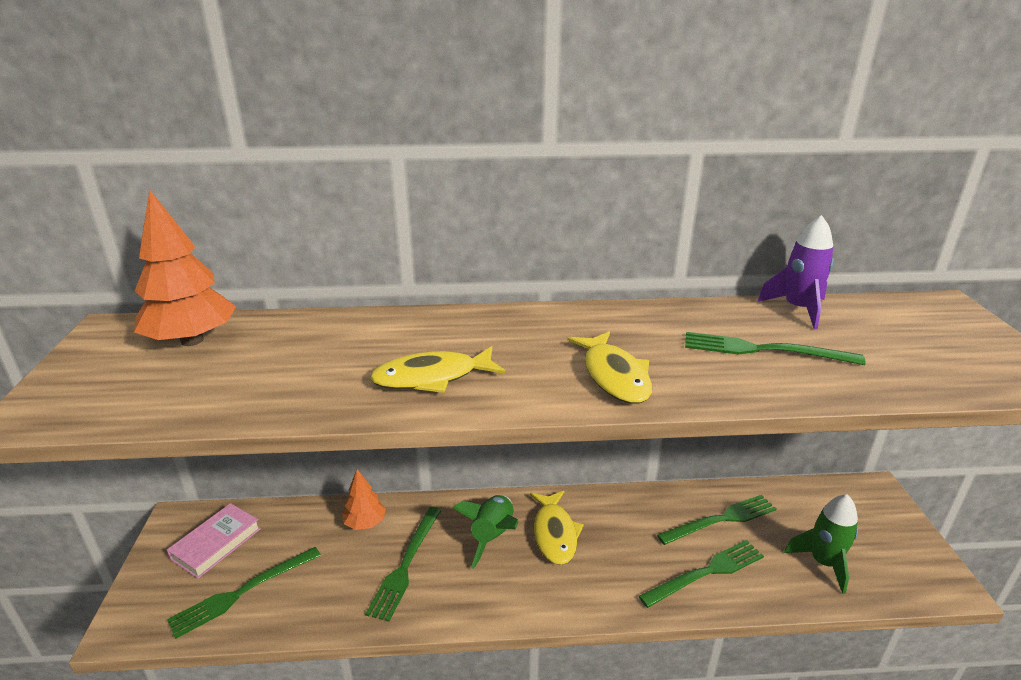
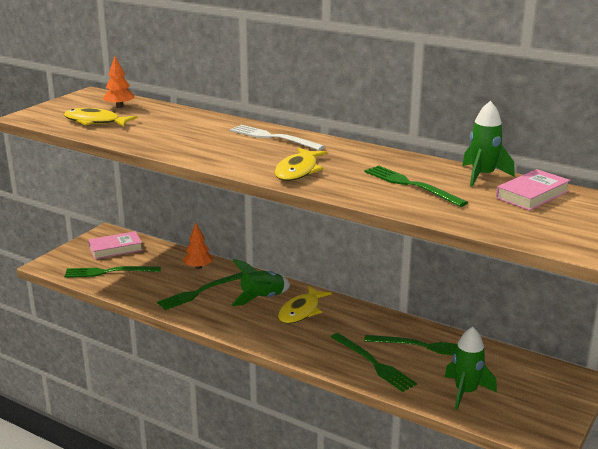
camera: 35 degrees right, 5 degrees down
(192, 340) = (119, 106): orange tree -> orange tree, size x0.57
(432, 378) = (205, 147): yellow fish -> yellow fish (95, 122)
(497, 328) = (273, 137): none -> white fork
(706, 573) = (373, 363): green fork -> green fork turned 45 degrees clockwise
(798, 309) = (482, 176): purple rocket -> green rocket
(881, 319) = (532, 195): none -> pink book

